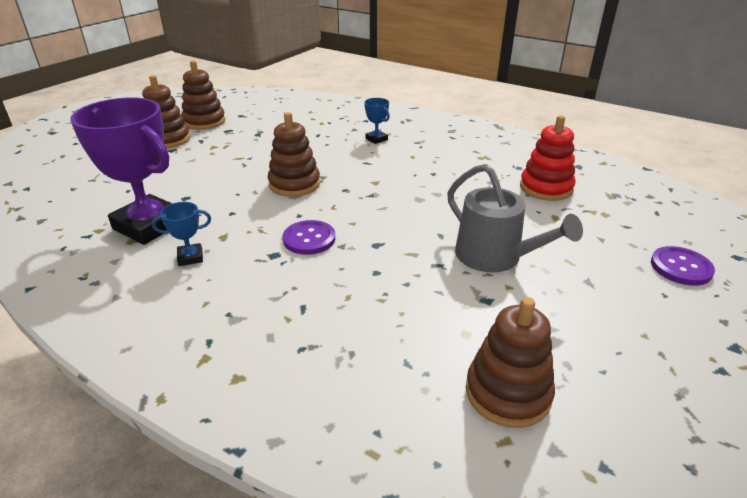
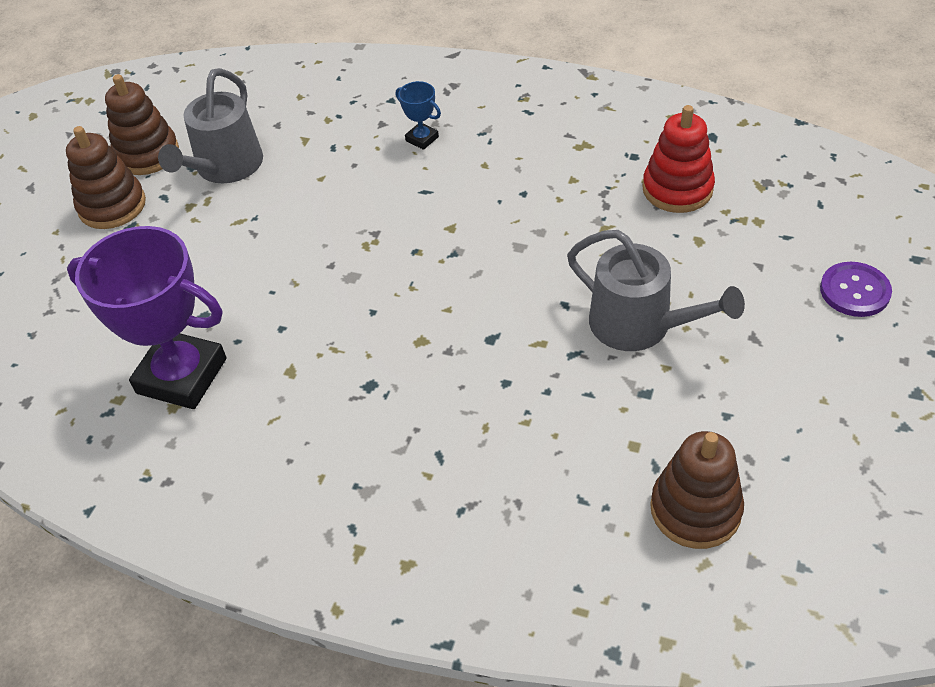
camera: 10 degrees left, 15 degrees up
(190, 257) = (266, 415): blue trophy -> none
(246, 133) = (225, 167): none -> grey watering can
(294, 184) = (342, 256): brown stacking toy -> none
(309, 239) = (403, 349): purple button -> none

